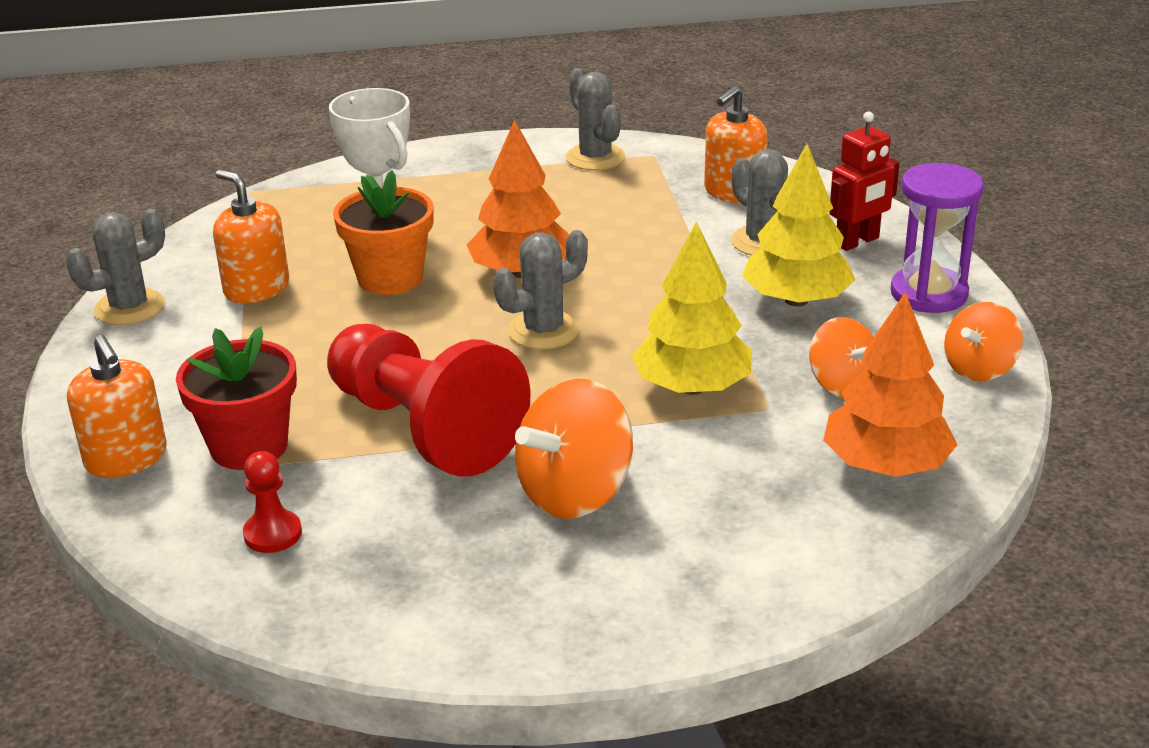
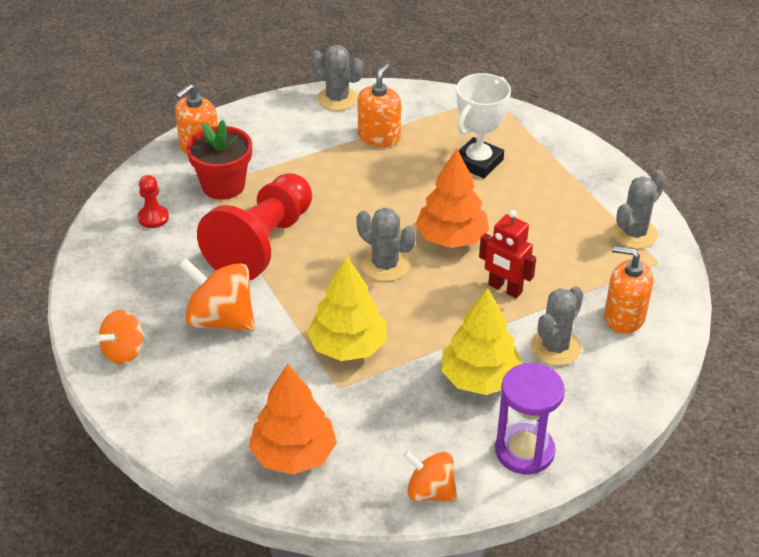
camera: 70 degrees right, 10 degrees up
(390, 278) = (416, 184): orange flower pot -> none
(841, 385) = (379, 419): orange spinning top -> orange spinning top (124, 352)
(857, 242) = (583, 399): red robot -> red robot (505, 289)

